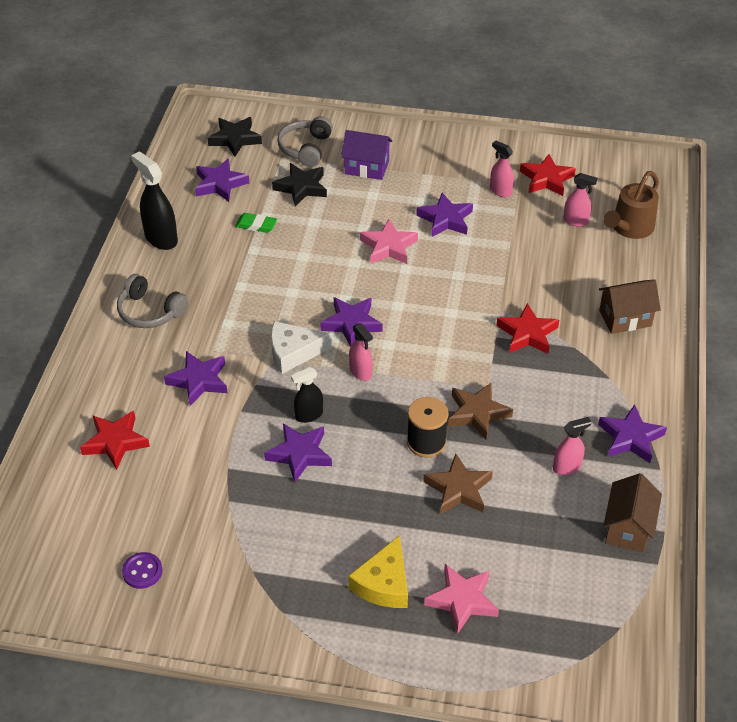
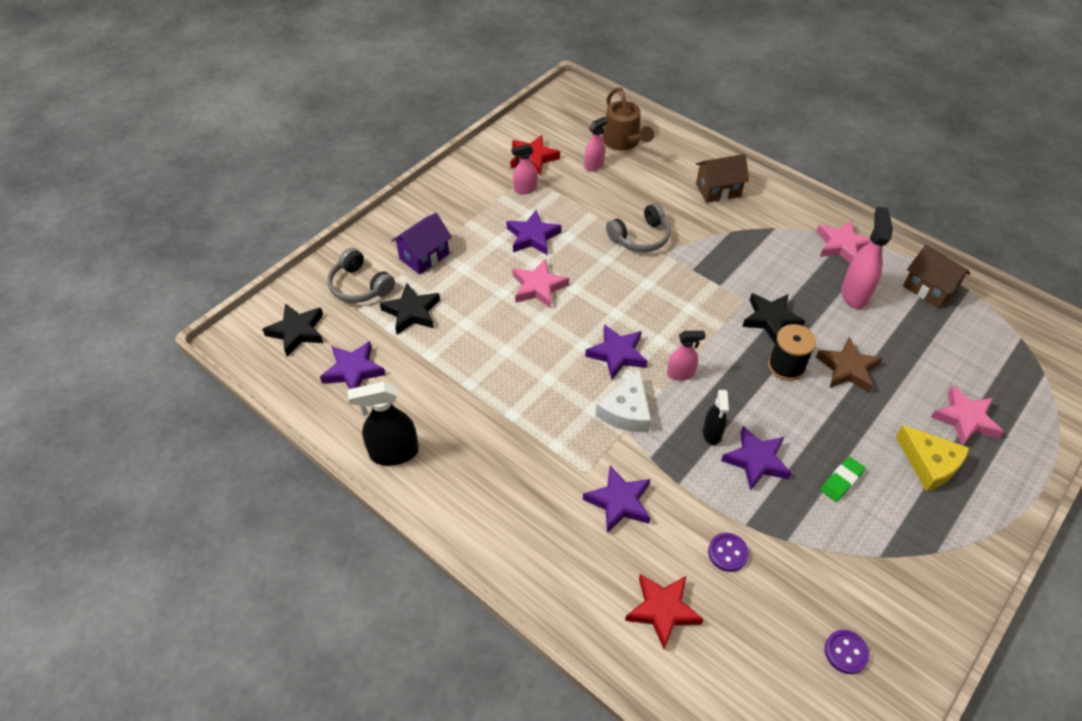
camera: 60 degrees left, 5 degrees up
(150, 312) = (495, 505): grey headphones -> grey headphones (640, 237)
(192, 465) = (727, 553): none -> purple button
(256, 225) = (436, 368): green eraser -> green eraser (841, 481)
(477, 413) = (771, 319): brown star -> black star
(527, 334) = (700, 250): red star -> none
(567, 467) = (854, 294): pink spray bottle -> pink spray bottle, size x1.64
(625, 318) = (718, 190): brown house -> brown house turned 60 degrees clockwise
(630, 438) = (841, 245): purple star -> pink star

